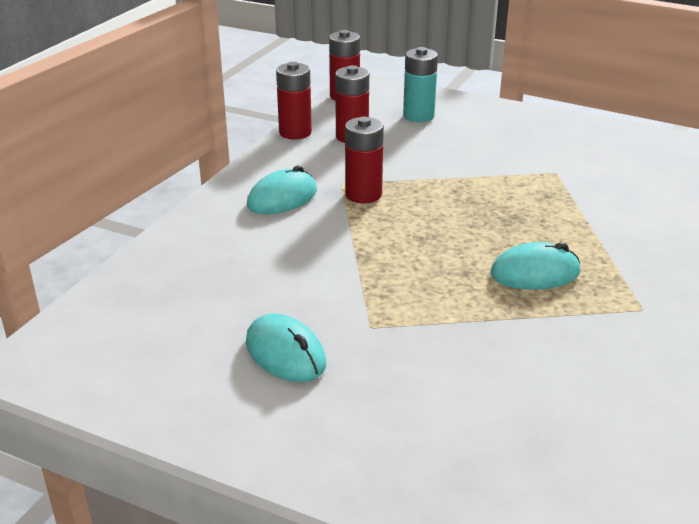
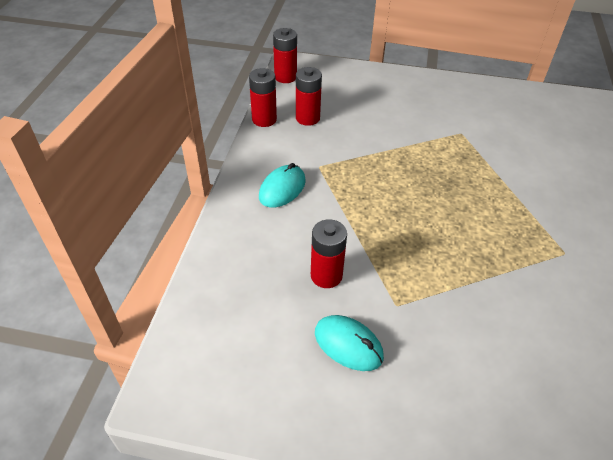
camera: 15 degrees left, 15 degrees up
(363, 195) = (339, 176): red battery -> red battery (326, 275)
(418, 116) = (346, 90): turquoise battery -> none
(535, 273) = (485, 233): turquoise mouse -> none

